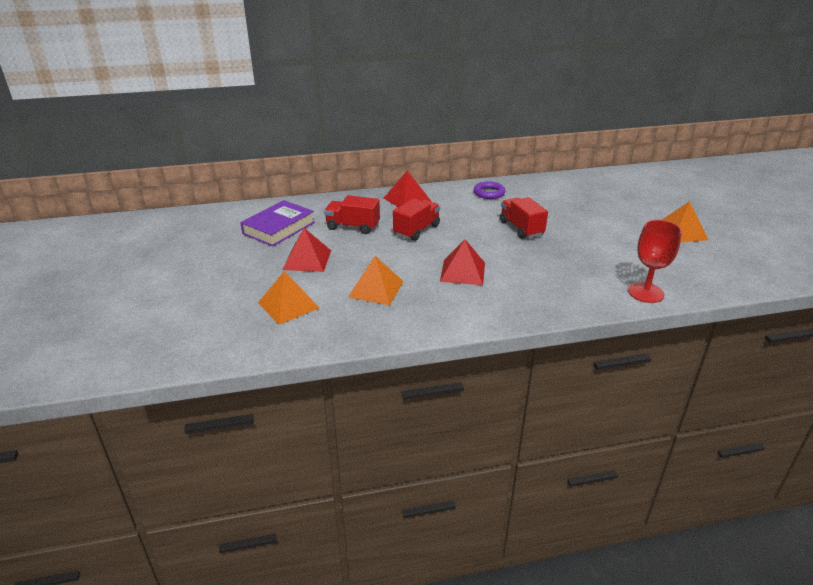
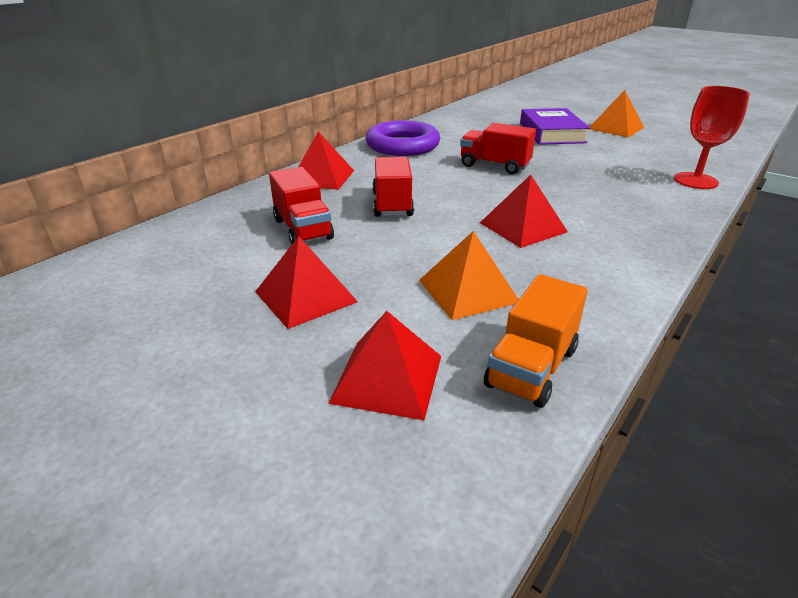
camera: 40 degrees left, 0 degrees up
(279, 228) = (186, 272): purple book -> purple book (551, 133)
(288, 305) = (387, 378): orange pyramid -> red pyramid
(345, 330) = (531, 368): none -> orange truck
(353, 227) = (303, 229): red truck -> red truck turned 90 degrees counterclockwise
(489, 193) = (402, 145): purple ring -> purple ring, size x1.78

